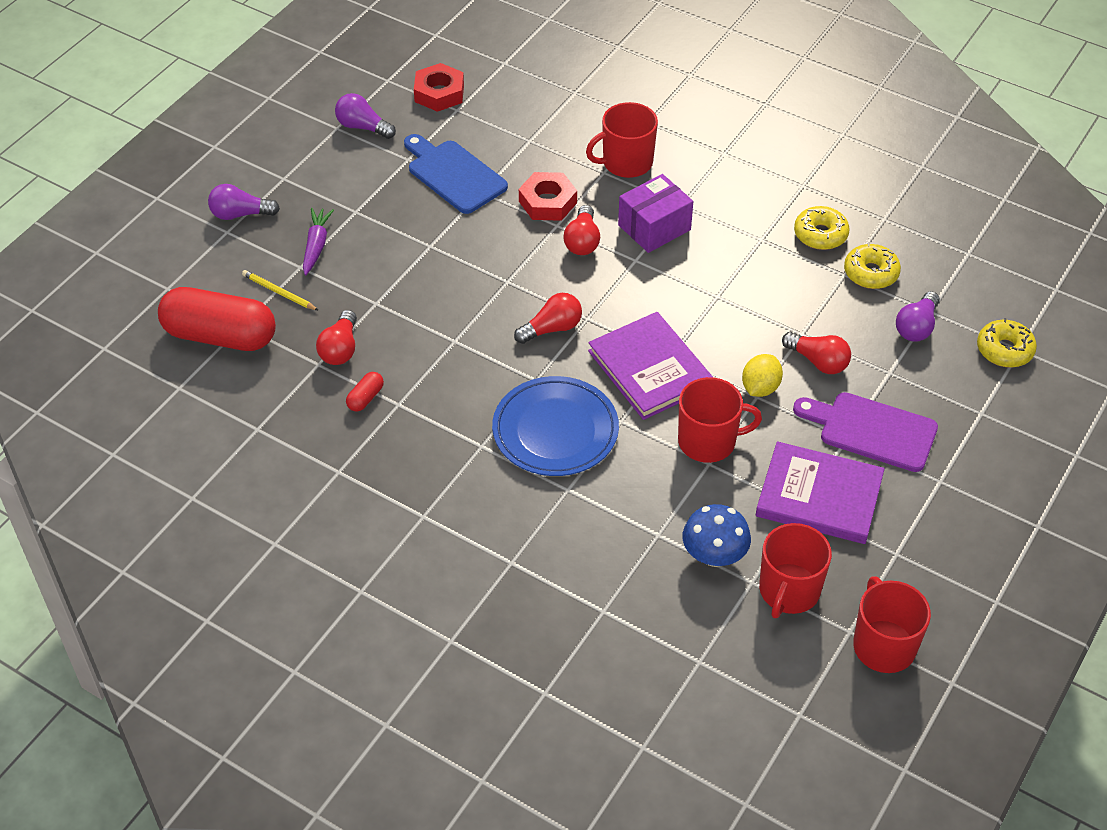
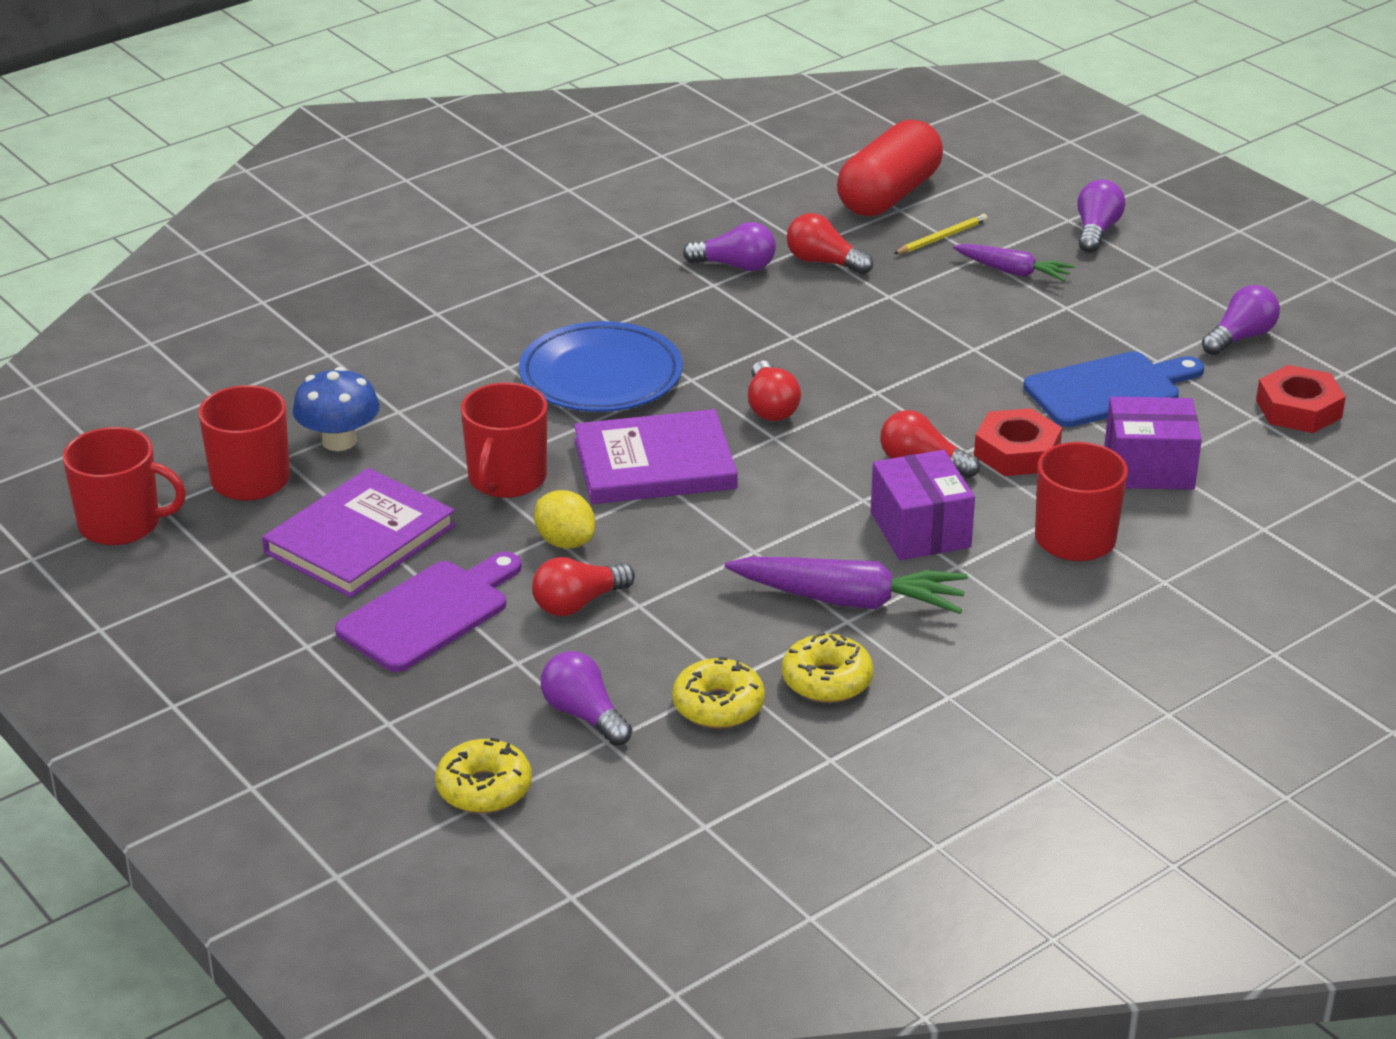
camera: 110 degrees right, 15 degrees down
(365, 398) = (735, 266): red capsule -> purple light bulb
(536, 144) = (1149, 468): none -> purple box
(742, 243) = (848, 600): none -> purple carrot

